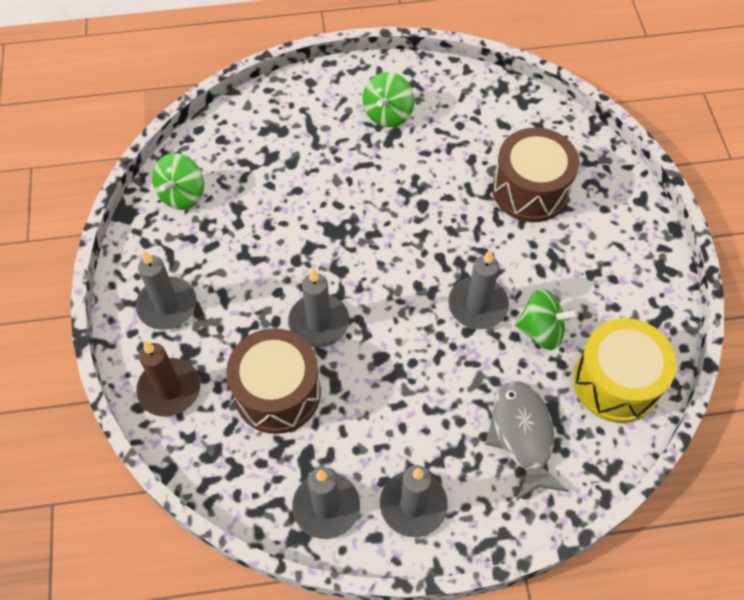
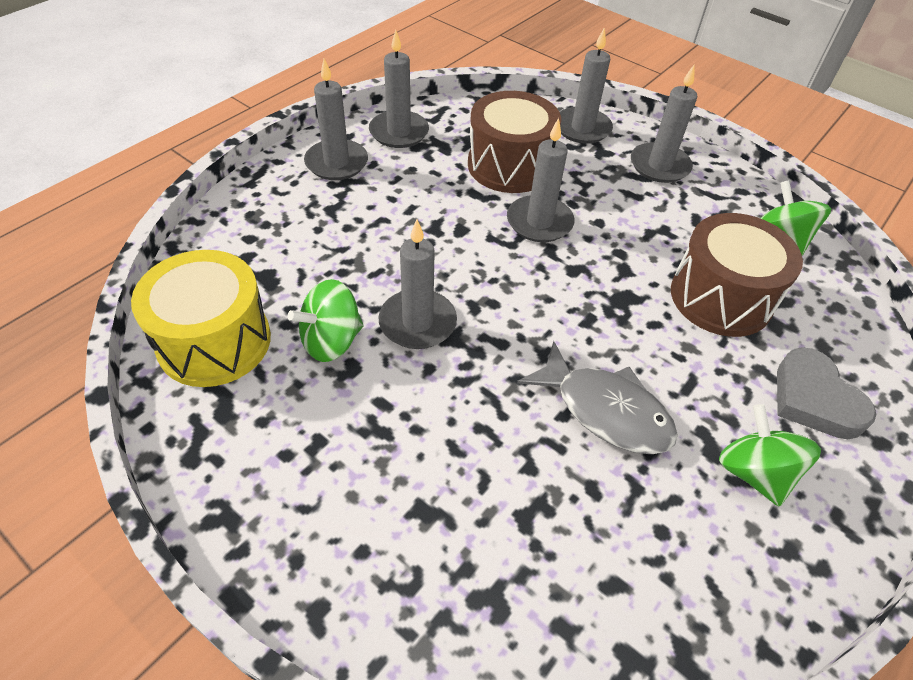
camera: 135 degrees right, 10 degrees down
(169, 389) = (582, 128): brown candle -> grey candle
(312, 116) = (814, 399): none -> grey heart
(522, 435) = (282, 247): grey fish -> grey fish (605, 410)
(530, 190) = (481, 501): brown drum -> brown drum (720, 297)

